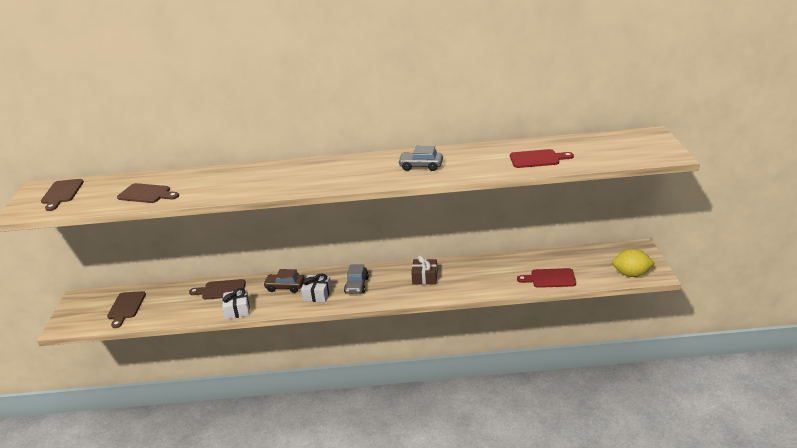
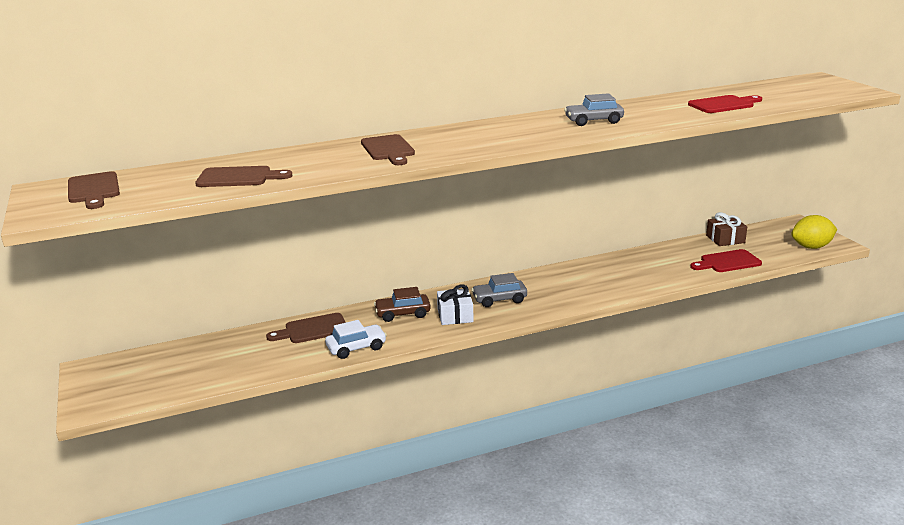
camera: 20 degrees left, 5 degrees down
(126, 307) = (179, 369): brown cutting board -> brown cutting board (388, 149)
(237, 310) = (356, 348): white gift -> white car
(356, 285) = (499, 299): grey car -> grey car turned 90 degrees clockwise
(425, 278) = (579, 280): brown gift -> brown gift (725, 239)

